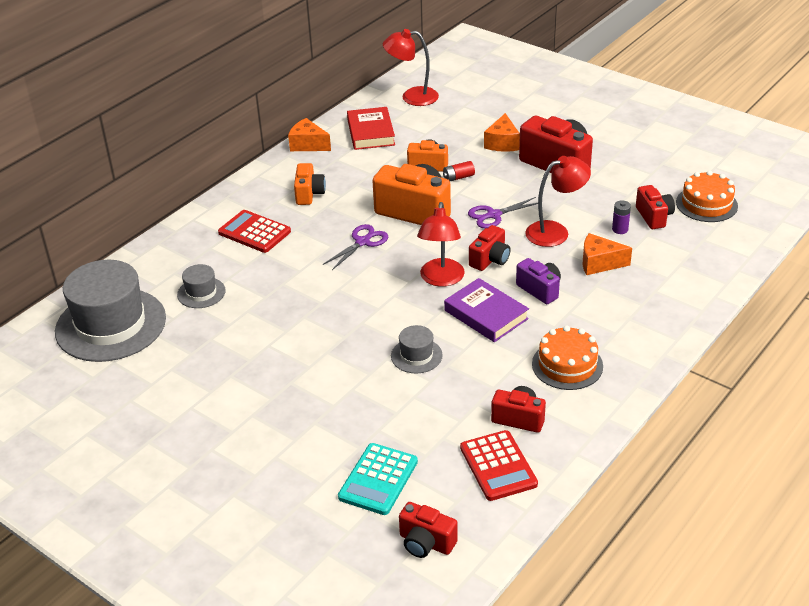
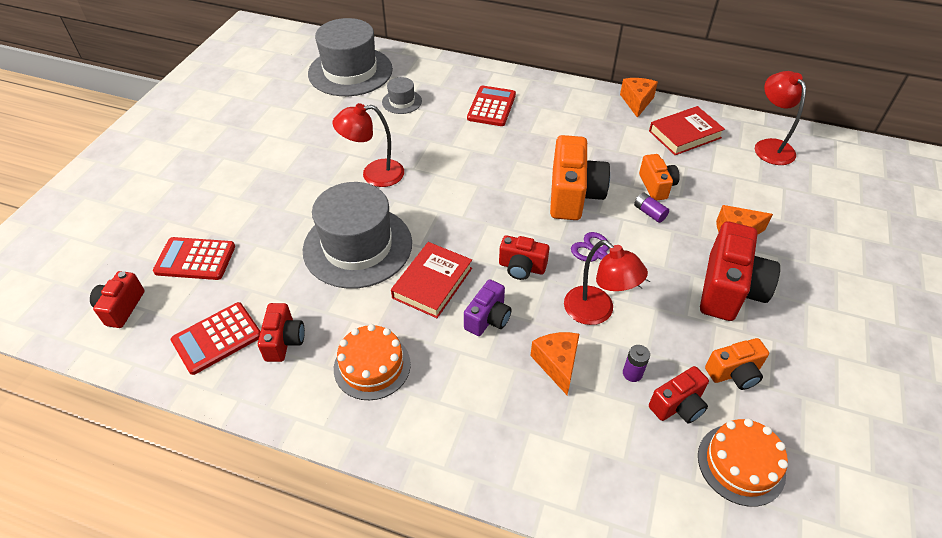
camera: 70 degrees right, 10 degrees up
(309, 194) = (562, 122): orange camera -> orange camera (734, 373)
(362, 242) = (508, 172): purple scissors -> none
(378, 479) = (195, 259): turquoise calculator -> red calculator
(416, 356) = (357, 246): grey hat -> grey hat, size x2.21
(441, 279) = (475, 238): red lamp -> red lamp (374, 174)
(458, 177) = (649, 213): red battery -> purple battery
(486, 314) = (432, 283): purple book -> red book

